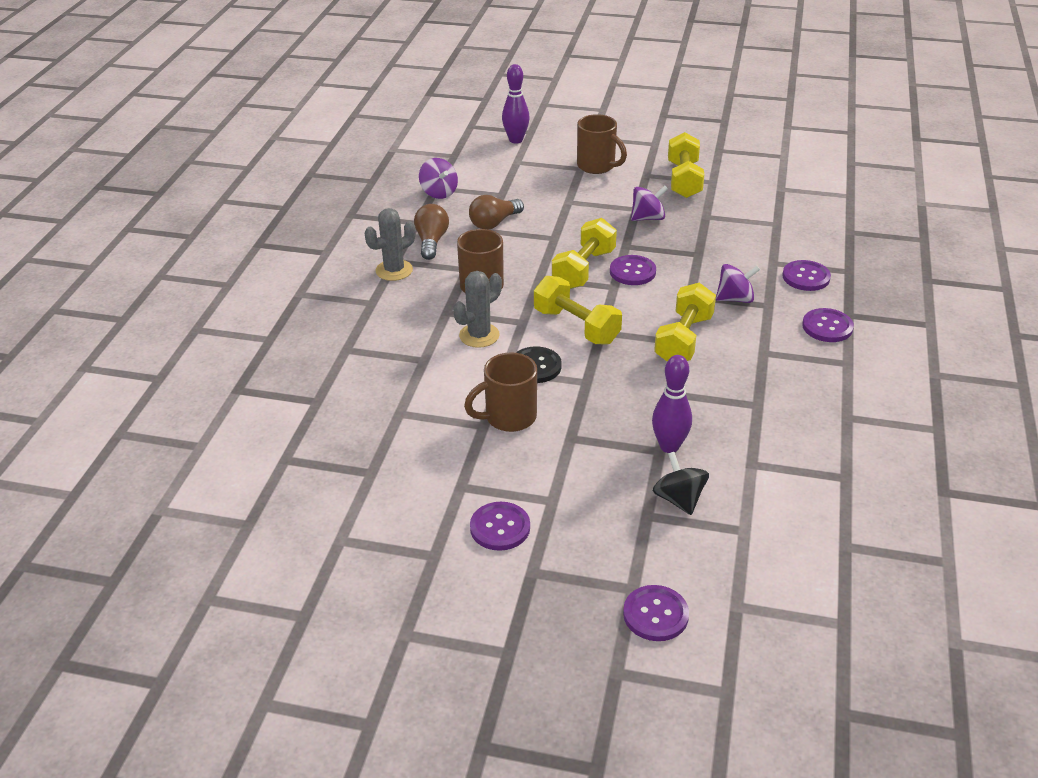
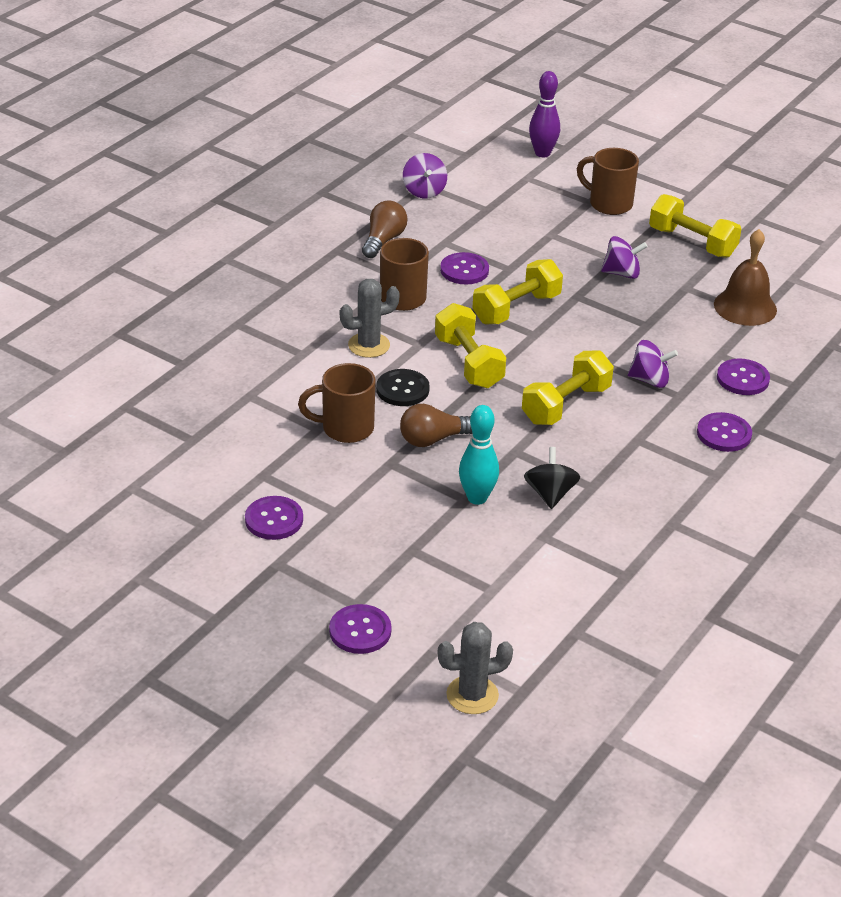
camera: 20 degrees right, 0 degrees up
(394, 270) = (328, 260): grey cactus -> grey cactus (472, 695)
(494, 223) = (459, 237): brown light bulb -> brown light bulb (433, 439)
(597, 166) = (609, 204): brown mug -> brown mug turned 150 degrees clockwise
(632, 272) = (564, 324): purple button -> purple button (464, 270)
(669, 446) = (477, 498): purple bowling pin -> turquoise bowling pin
(679, 499) = (451, 545): black spinning top -> black spinning top (550, 494)
(684, 180) = (692, 242): yellow dumbbell -> yellow dumbbell turned 75 degrees counterclockwise
(763, 219) = (745, 307): none -> brown bell

